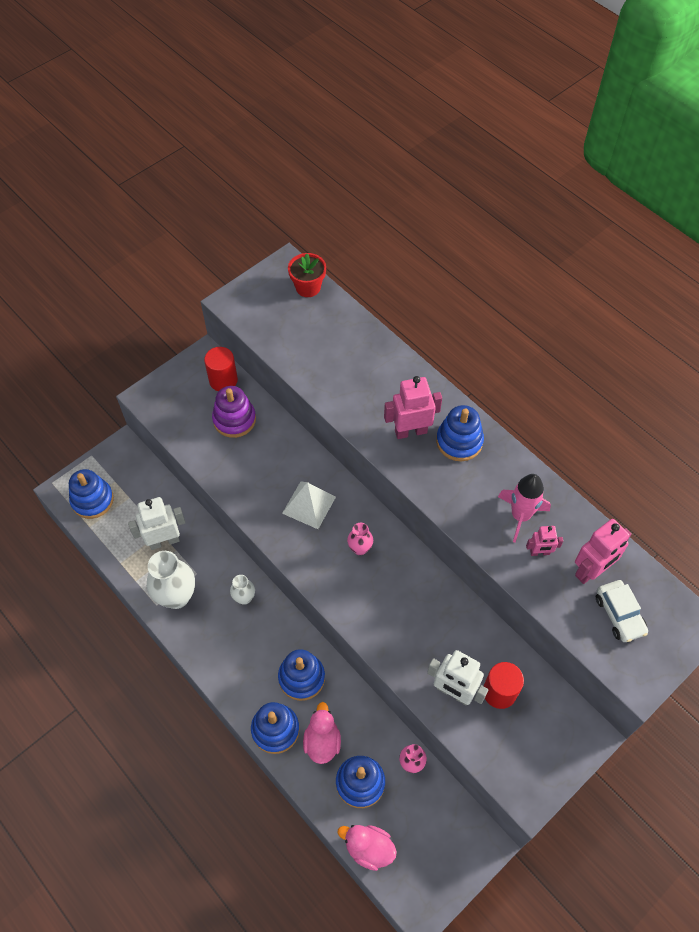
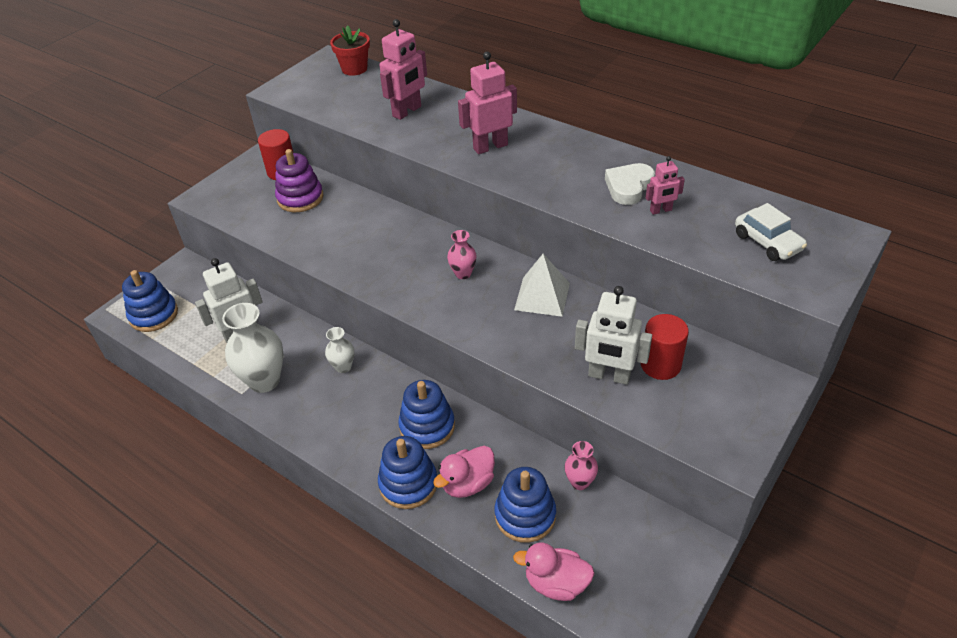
camera: 10 degrees left, 15 degrees down
(309, 505) = (397, 249): white pyramid -> white pyramid (542, 296)
(322, 741) = (467, 484): pink duck -> pink duck turned 120 degrees counterclockwise
(459, 441) = (543, 145): blue stacking toy -> none
(520, 516) = (628, 187): pink rocket -> white heart
(591, 571) = (721, 214): pink robot -> pink robot (407, 111)

